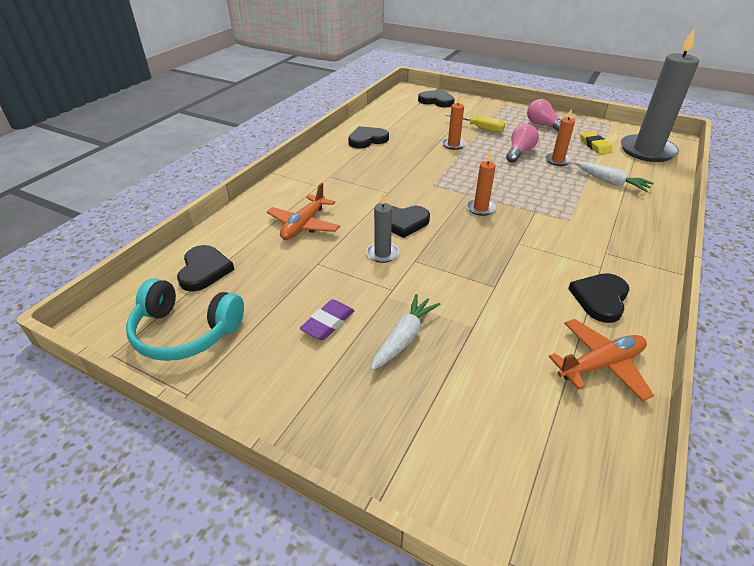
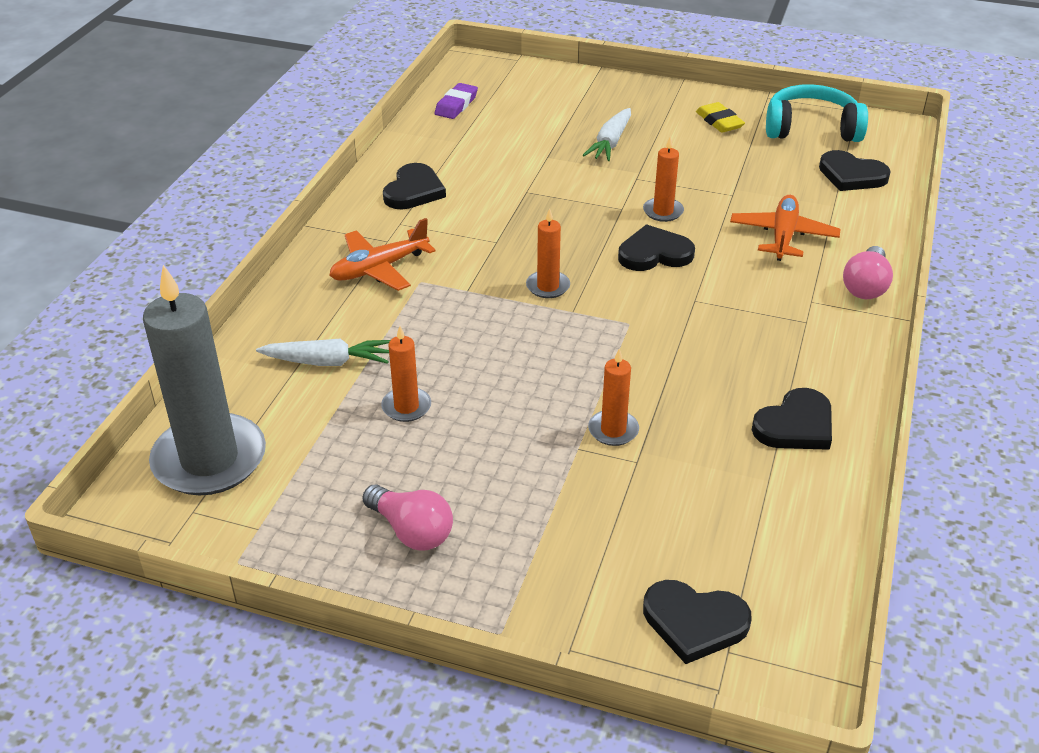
camera: 170 degrees right, 0 degrees up
(204, 270) = (851, 175): black heart -> black heart turned 45 degrees counterclockwise
(328, 323) = (686, 146): purple eraser -> purple eraser (456, 105)
(382, 254) = (663, 211): grey candle -> orange candle
(481, 129) = (559, 496): yellow screwdriver -> none
(519, 153) = (478, 421): pink light bulb -> pink light bulb (865, 286)
(594, 146) = (314, 464): yellow eraser -> yellow eraser (719, 121)
(600, 365) = (433, 142): orange plane -> orange plane (379, 268)
(610, 182) = (327, 362): white carrot -> white carrot turned 150 degrees clockwise

